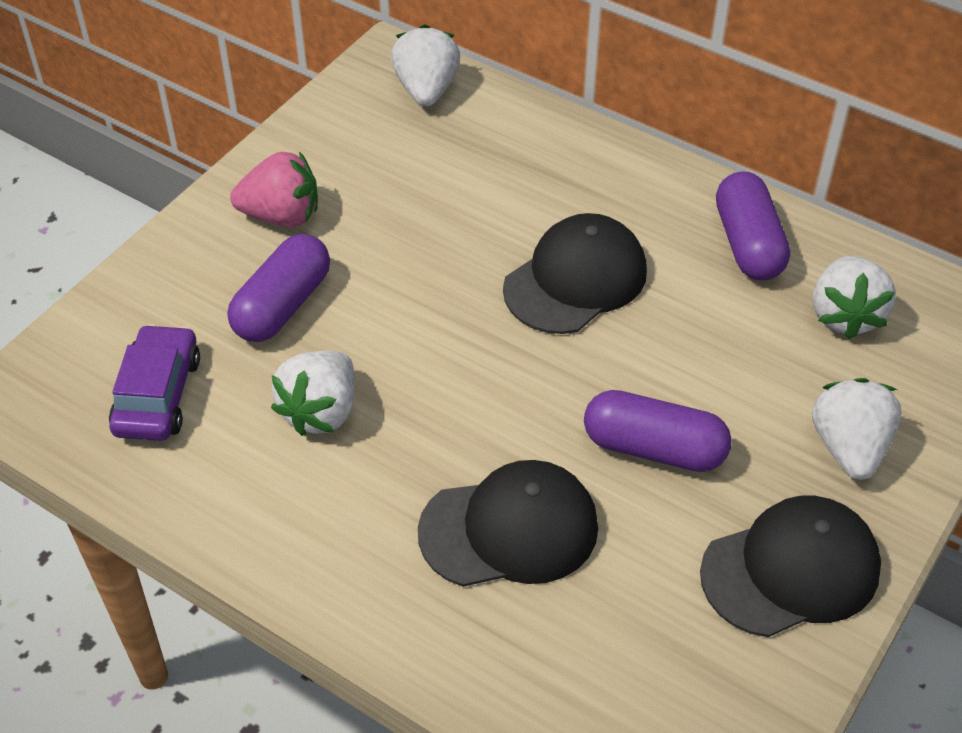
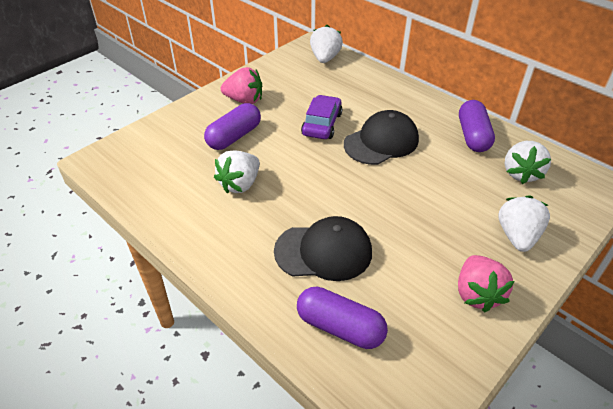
camera: 10 degrees right, 5 degrees down
(157, 395) = (163, 167): purple car -> purple car (322, 124)
(654, 448) = (409, 222): purple capsule -> purple capsule (340, 327)
(791, 570) = (477, 294): black cap -> pink strawberry

